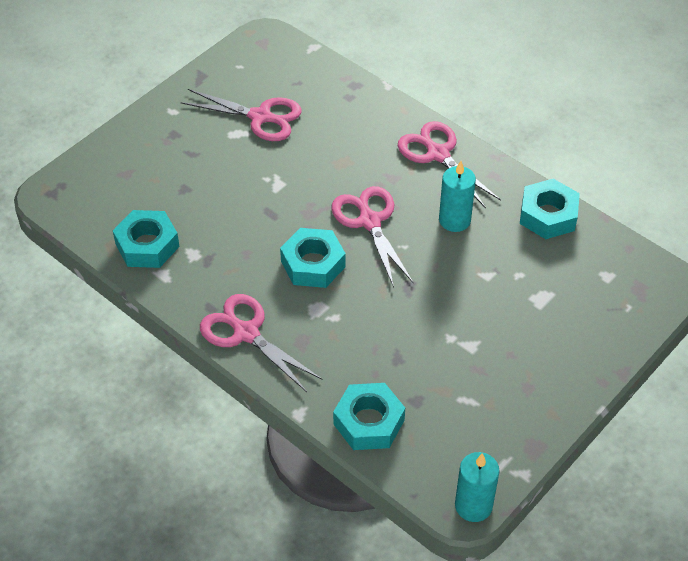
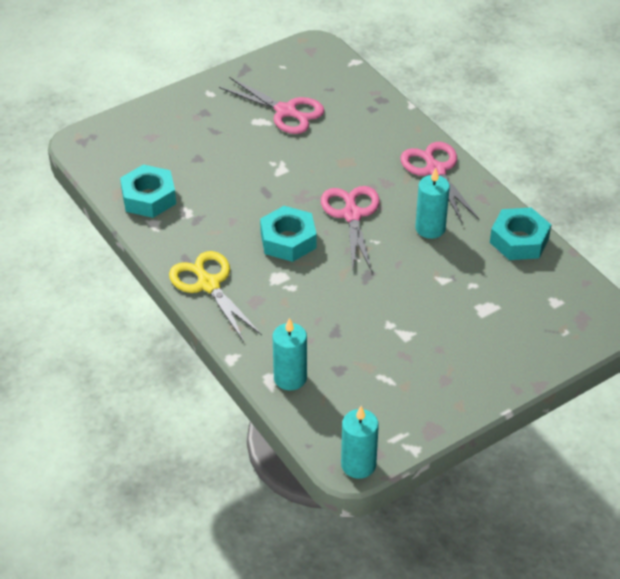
camera: 15 degrees right, 5 degrees down
(246, 333) = (209, 285): pink scissors -> yellow scissors
(369, 422) = (290, 378): turquoise nut -> turquoise candle

